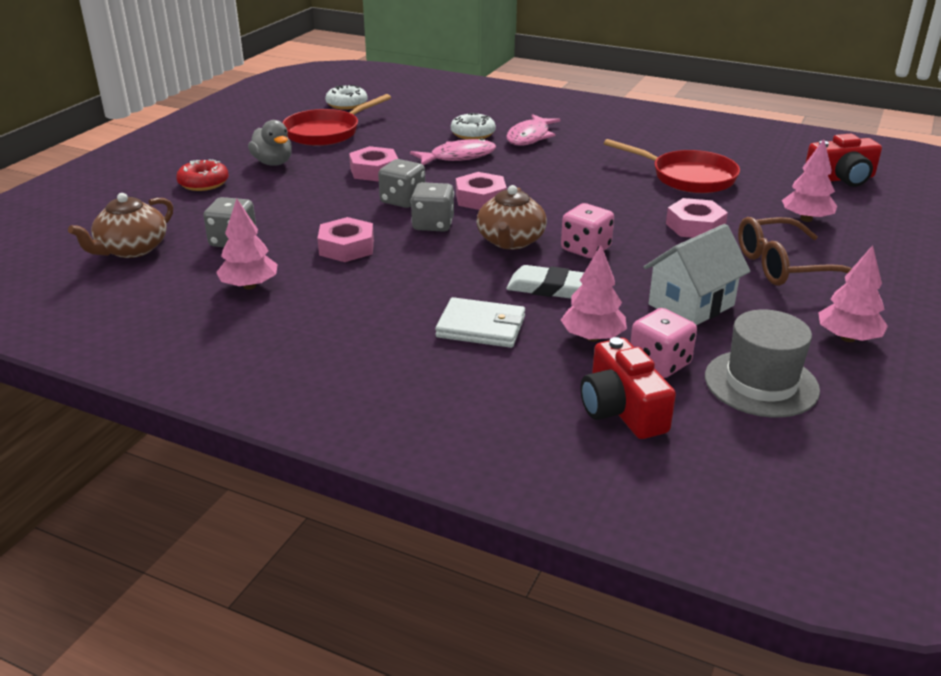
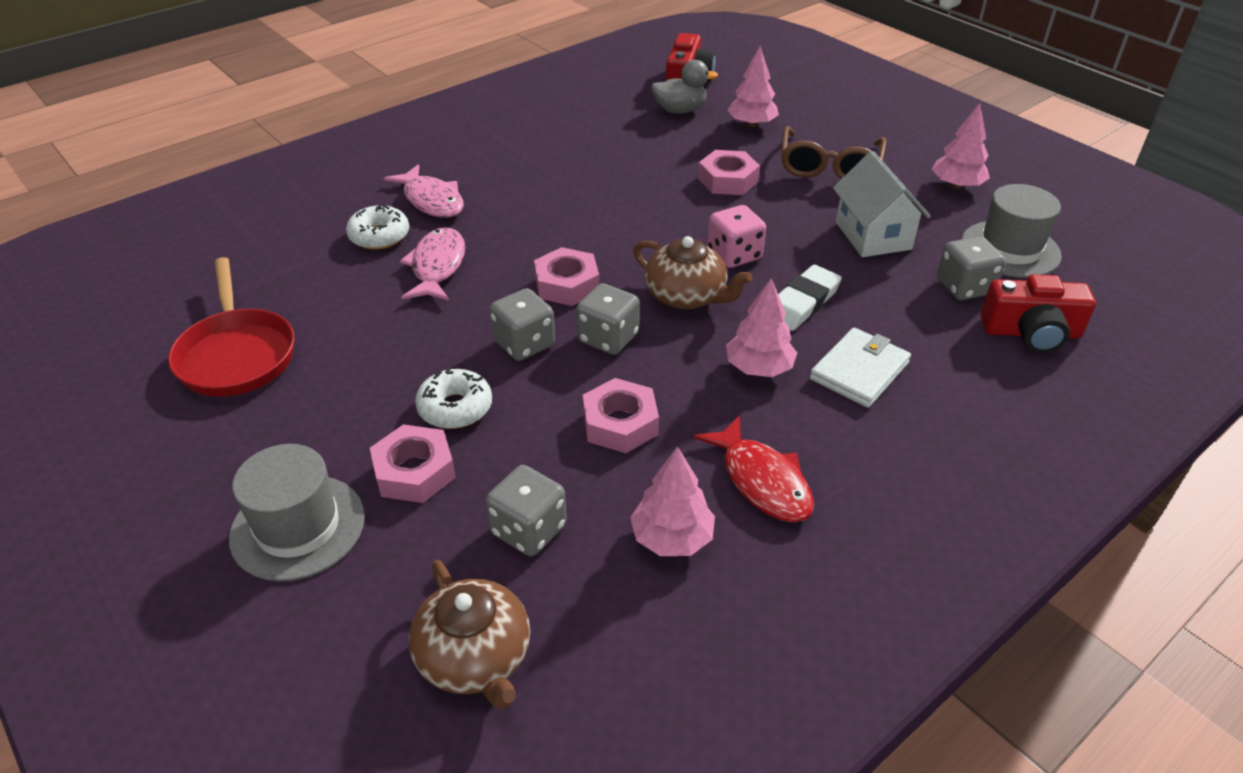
camera: 65 degrees left, 10 degrees up
(203, 183) = (298, 527): red donut -> grey hat
(273, 163) = (294, 433): grey duck -> grey duck (680, 110)
(323, 307) = (762, 481): none -> red fish
(347, 104) = (152, 310): white donut -> white donut (455, 408)
(374, 171) = (415, 344): pink nut -> pink nut (414, 471)
(592, 337) = (907, 308): pink tree -> pink tree (759, 368)
(659, 363) = (964, 287): pink dice -> grey dice
(687, 177) = (622, 146): red pan -> none

